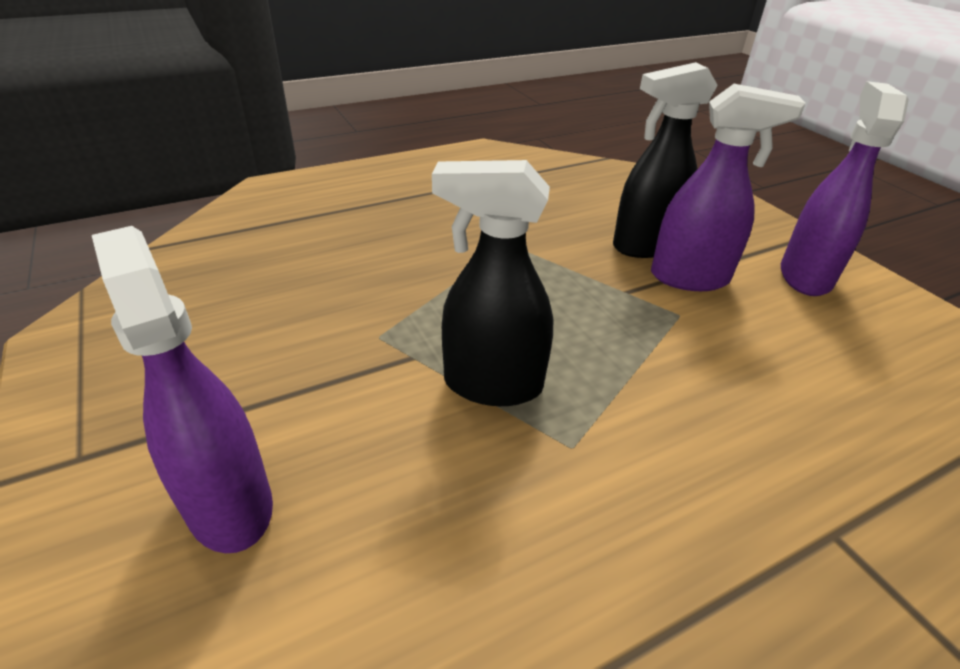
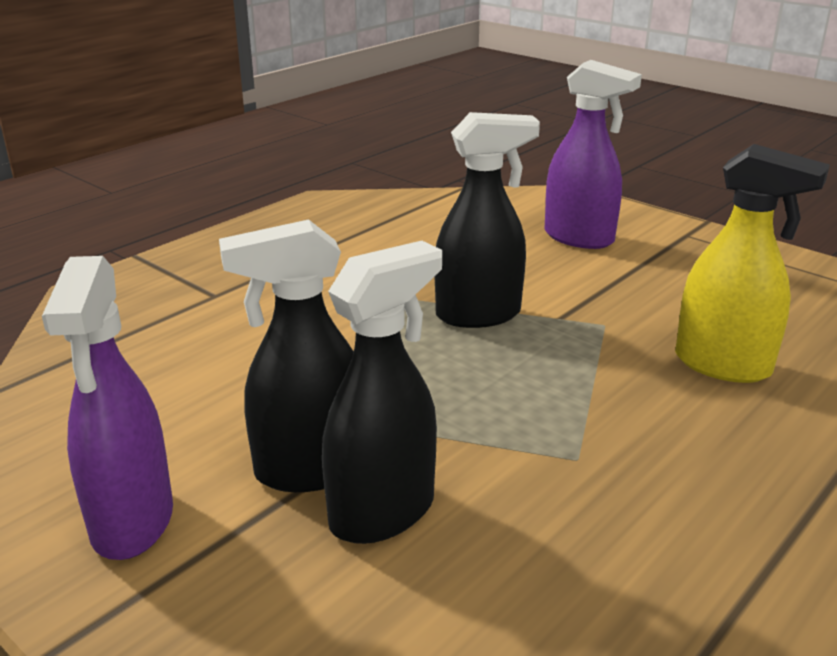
camera: 160 degrees right, 10 degrees down
(336, 272) = (723, 365): none -> yellow spray bottle
(690, 278) = (310, 470): purple spray bottle -> black spray bottle

